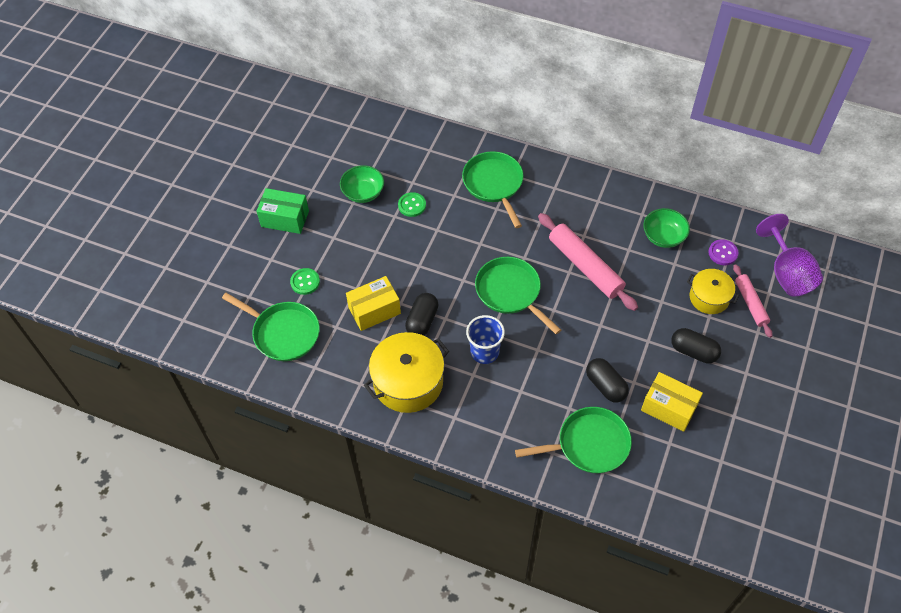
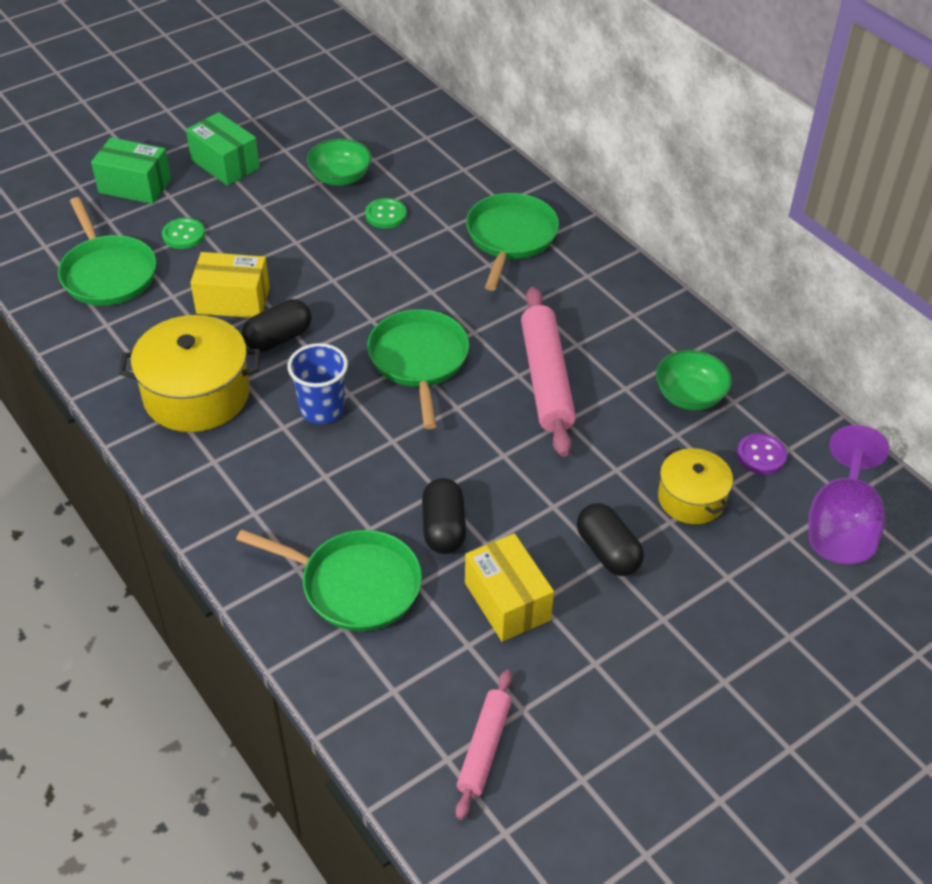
camera: 30 degrees right, 10 degrees down
(243, 263) = (135, 186): none -> green box
(750, 303) = (748, 536): pink rolling pin -> pink rolling pin (484, 748)

